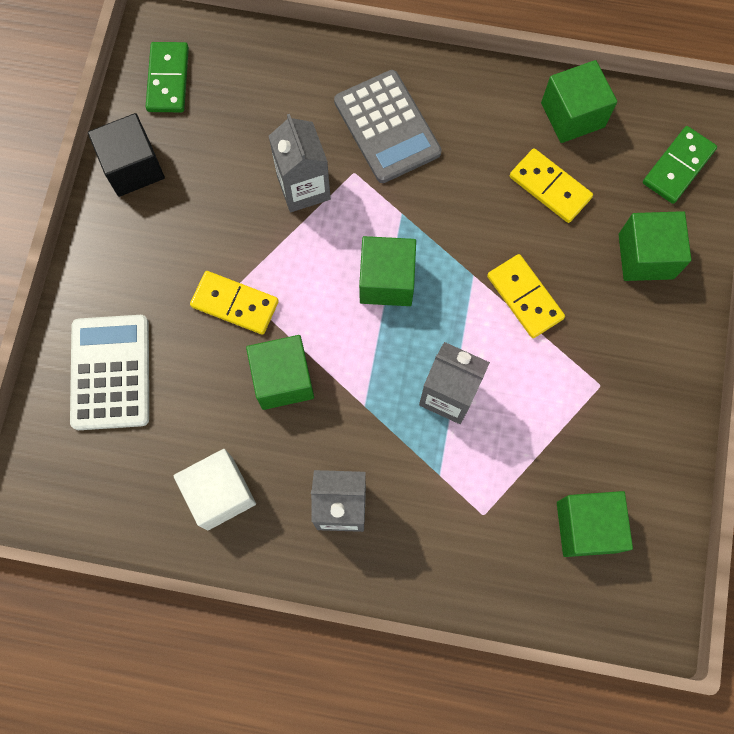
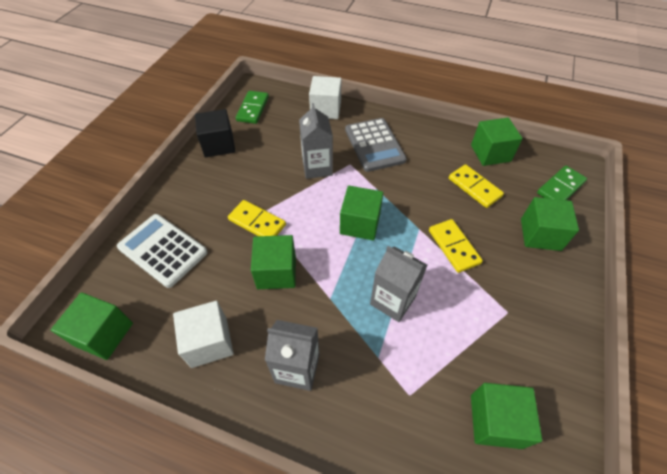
camera: 10 degrees right, 20 degrees down
(77, 507) = (104, 334): none -> green cube
(111, 372) = (163, 250): white calculator -> white calculator turned 60 degrees counterclockwise
(293, 61) = (325, 109): none -> white cube

